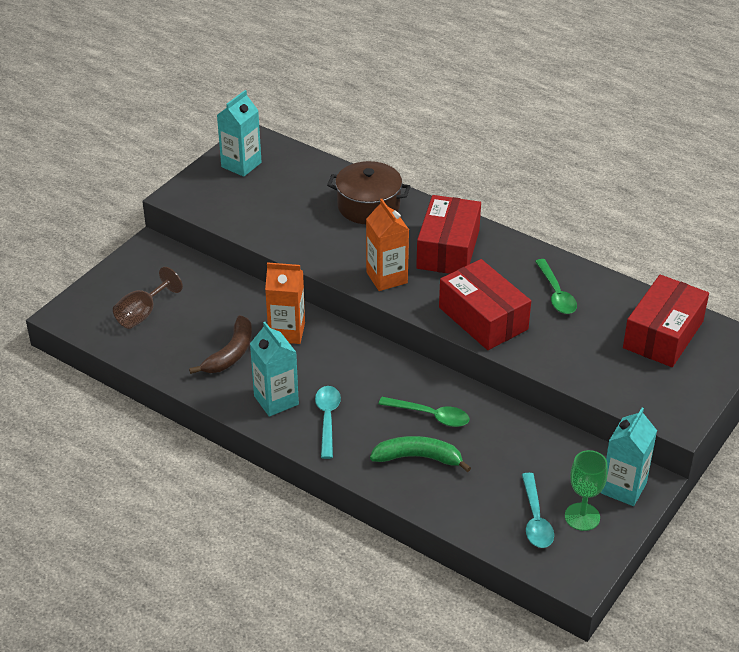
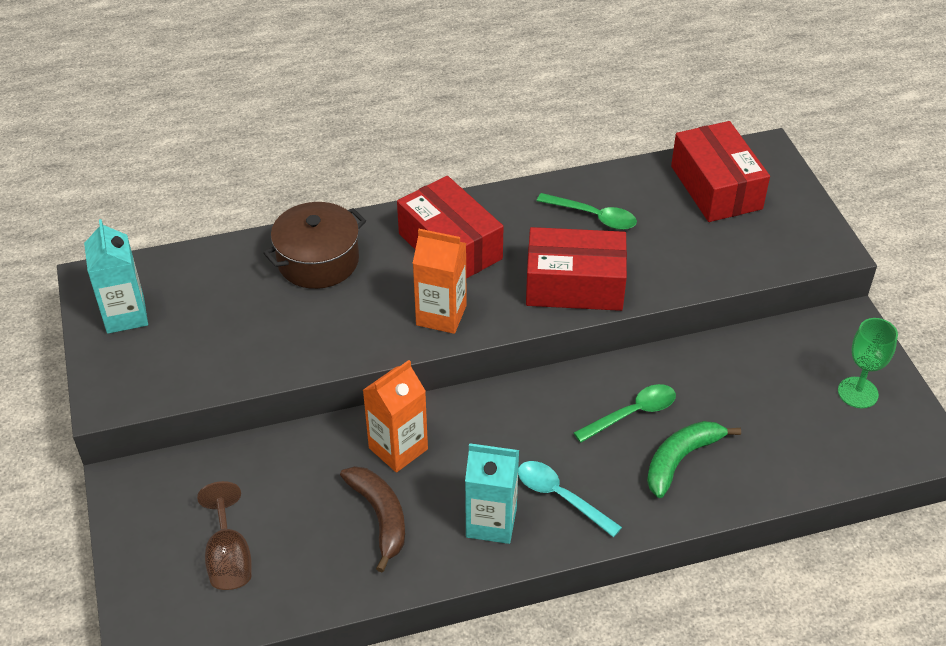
camera: 50 degrees left, 5 degrees up
(535, 519) = (834, 426): turquoise spoon -> none
(623, 488) = (845, 342): turquoise carton -> none

